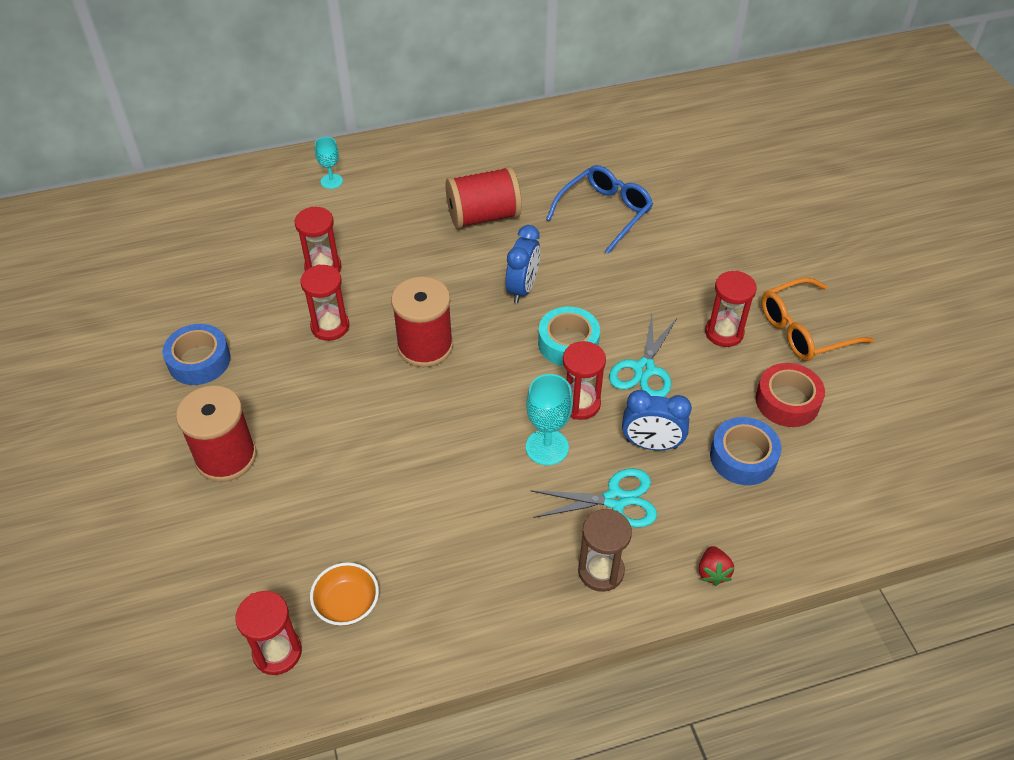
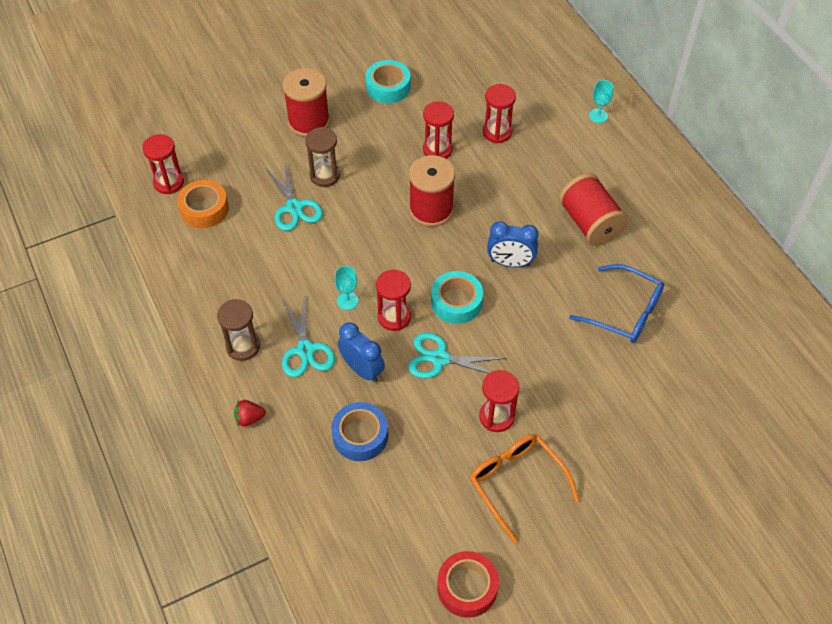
camera: 80 degrees right, 5 degrees up
(199, 361) = (388, 87): blue tape -> turquoise tape
(332, 449) = (325, 175): none -> brown hourglass
(347, 604) = (204, 209): orange bowl -> orange tape
(378, 490) = (294, 207): none -> turquoise scissors
(547, 447) = (347, 301): turquoise goblet -> turquoise goblet, size x0.64
(651, 444) = (362, 369): blue clock -> blue clock turned 135 degrees clockwise
(787, 401) = (427, 469): red tape -> red tape (467, 587)

